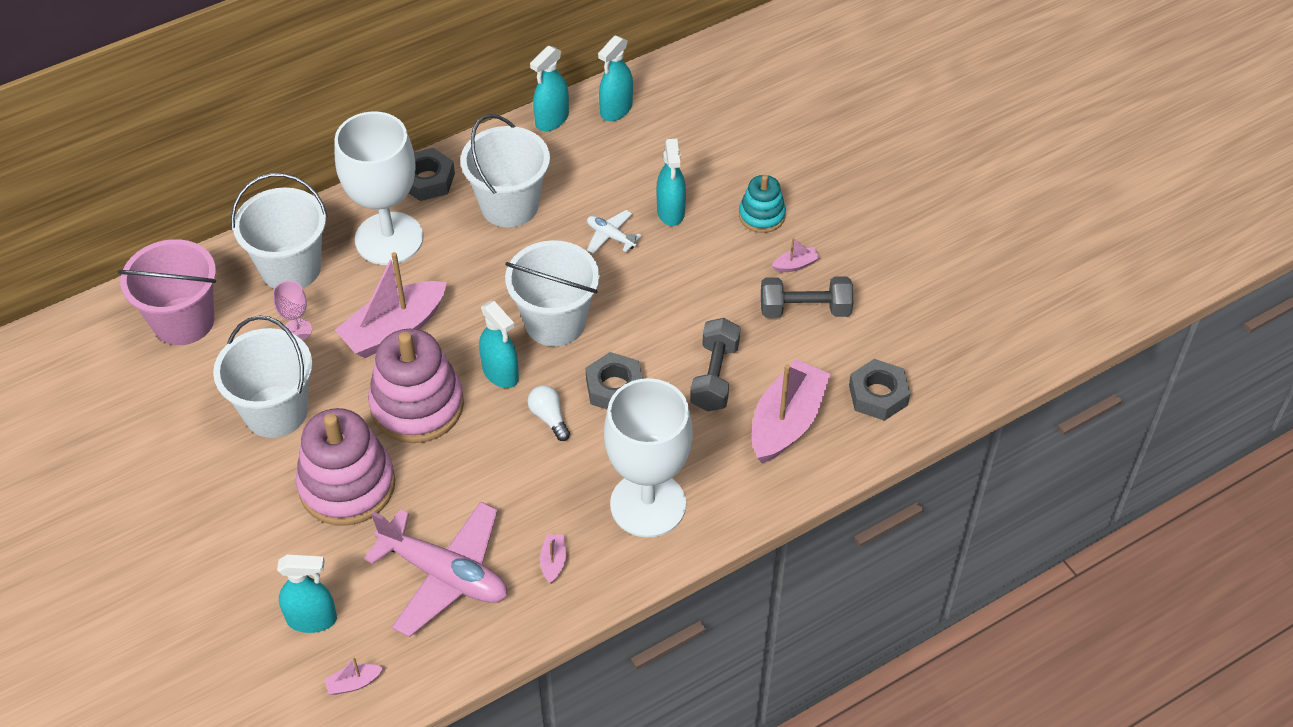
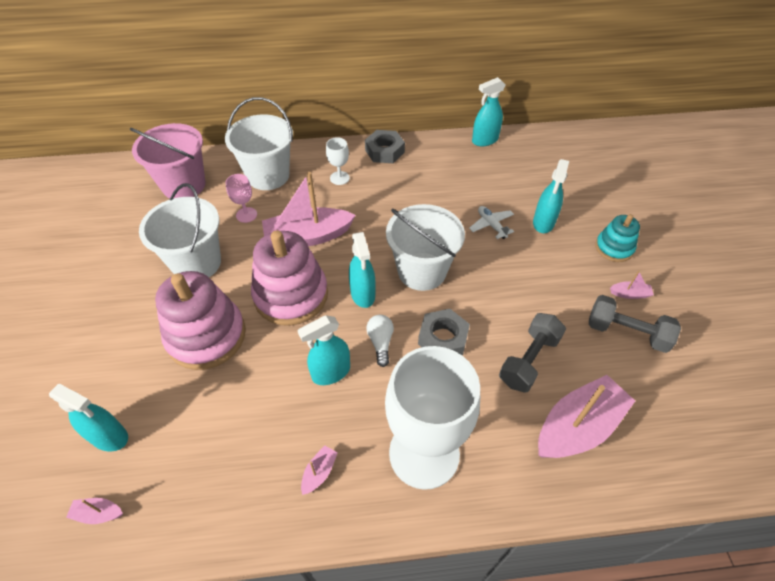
camera: 25 degrees right, 0 degrees up
(389, 239) = (339, 178): white goblet -> white goblet, size x0.41
(444, 575) = (228, 443): pink plane -> none
(509, 205) = (430, 183): white bucket -> none
(616, 110) = (531, 147): turquoise spray bottle -> turquoise spray bottle (331, 372)
(878, 395) = (673, 435): grey nut -> none

